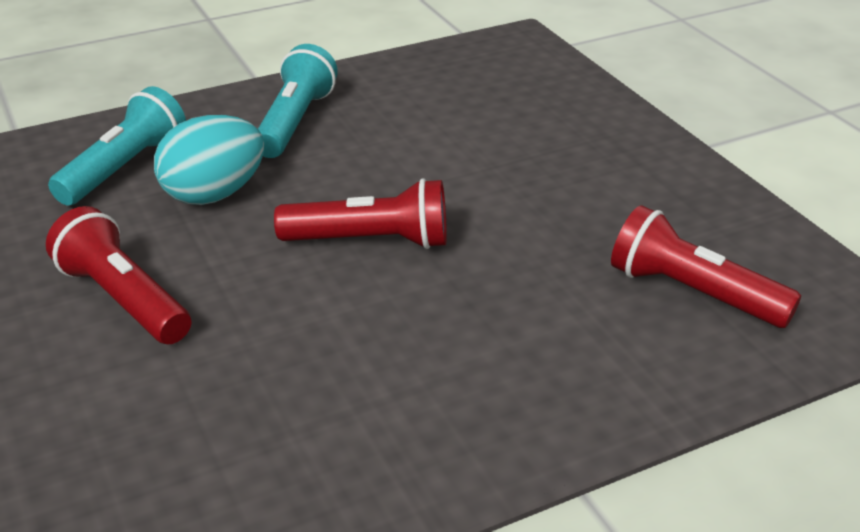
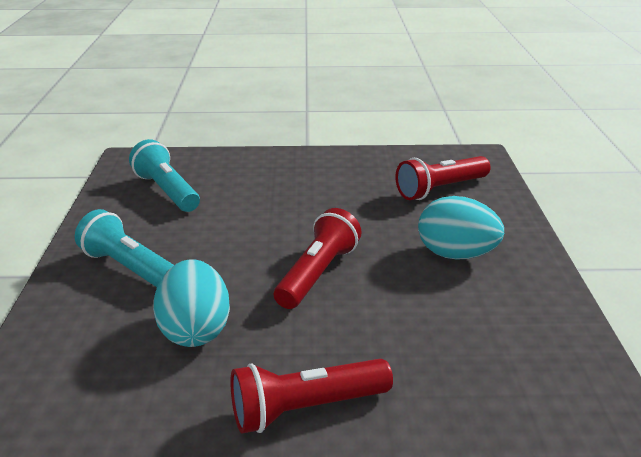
camera: 65 degrees left, 5 degrees down
(124, 168) = (102, 374): turquoise flashlight -> turquoise flashlight (167, 191)
(506, 346) = (456, 254): none -> turquoise egg

